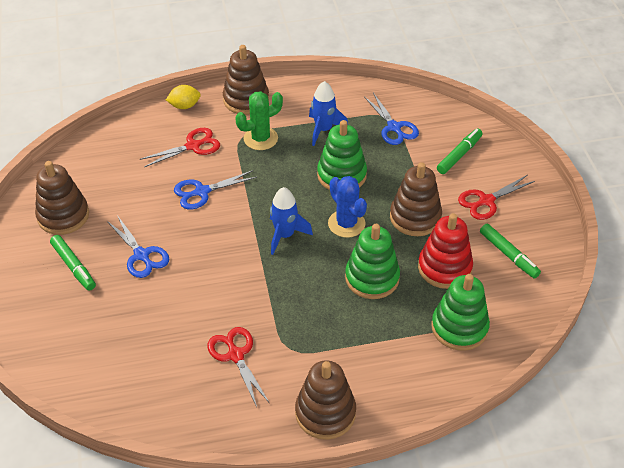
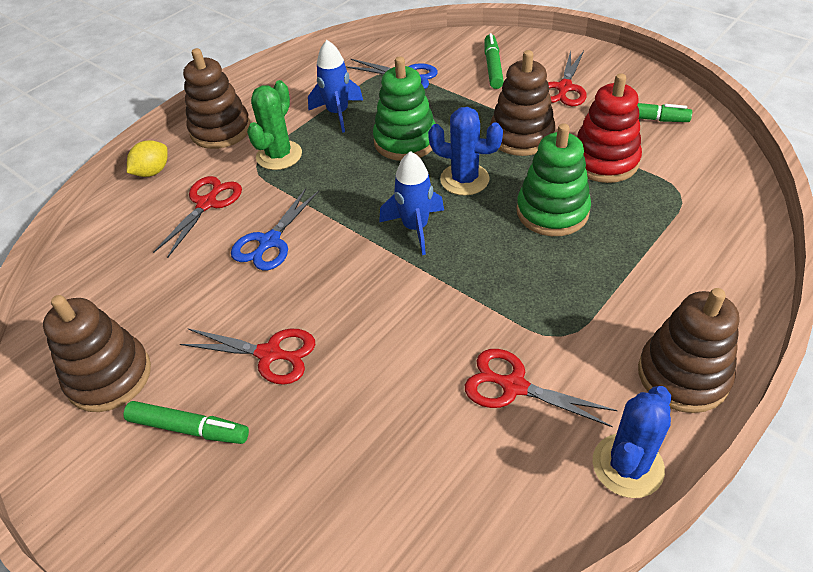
camera: 35 degrees left, 0 degrees up
(141, 255) = (269, 354): blue scissors -> red scissors
(243, 430) = (627, 465): none -> blue cactus
(459, 327) = (686, 202): green stacking toy -> none

